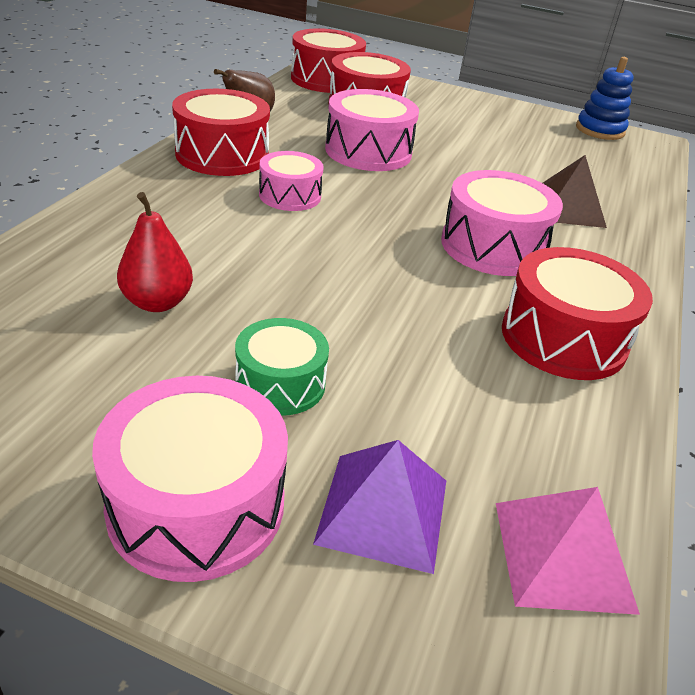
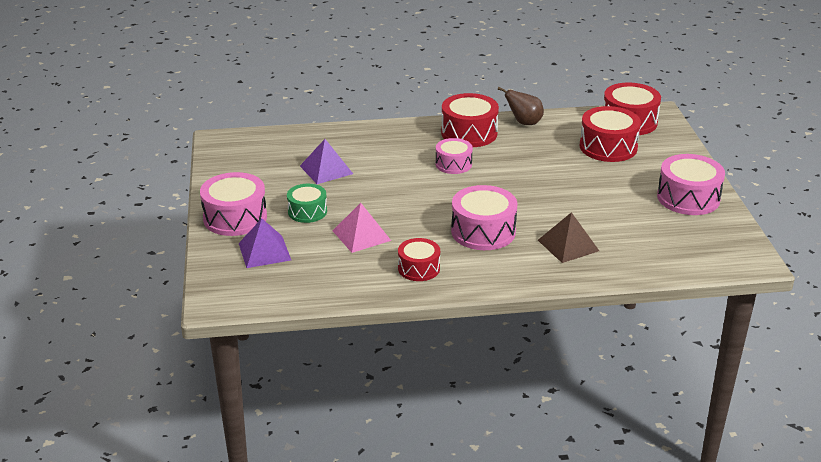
camera: 65 degrees right, 5 degrees down
(157, 302) = (326, 170): red pear -> purple pyramid
(368, 151) = (542, 167): pink drum -> pink drum (688, 198)
(563, 338) = (419, 268): red drum -> red drum, size x0.62
(563, 555) = (277, 292): pink pyramid -> pink pyramid (361, 235)
(600, 130) = (733, 235): blue stacking toy -> none

